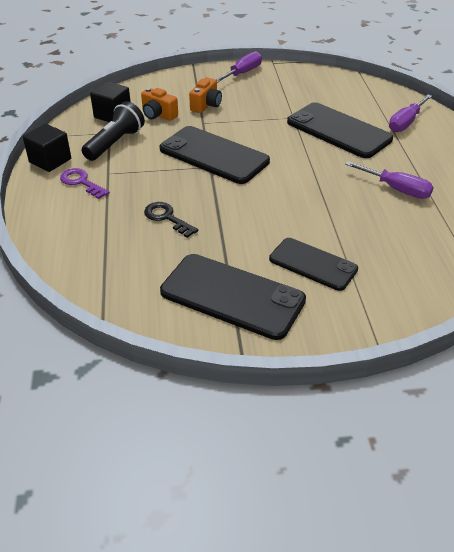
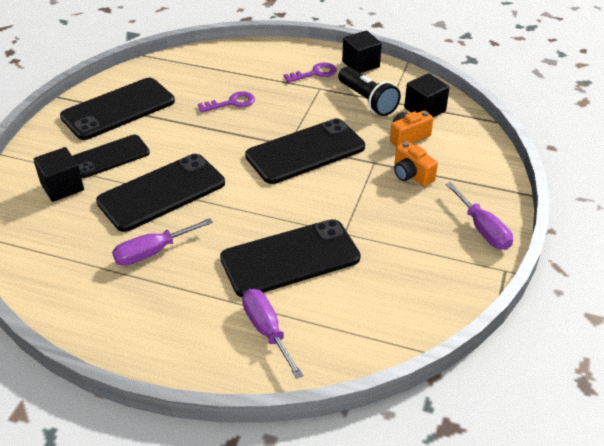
camera: 115 degrees right, 0 degrees up
(167, 218) = (231, 103): black key -> purple key
(330, 211) = (162, 193): none -> black phone
(381, 275) = (62, 187): none -> black cube

